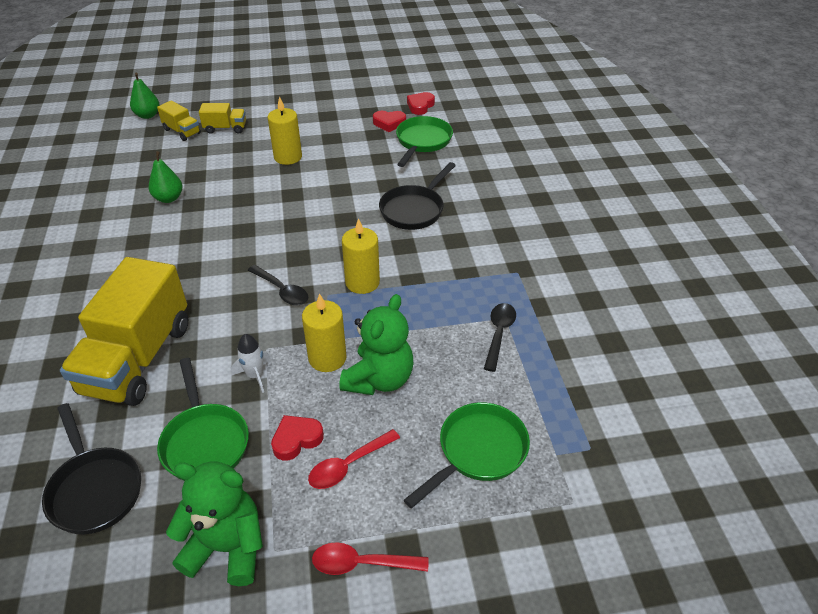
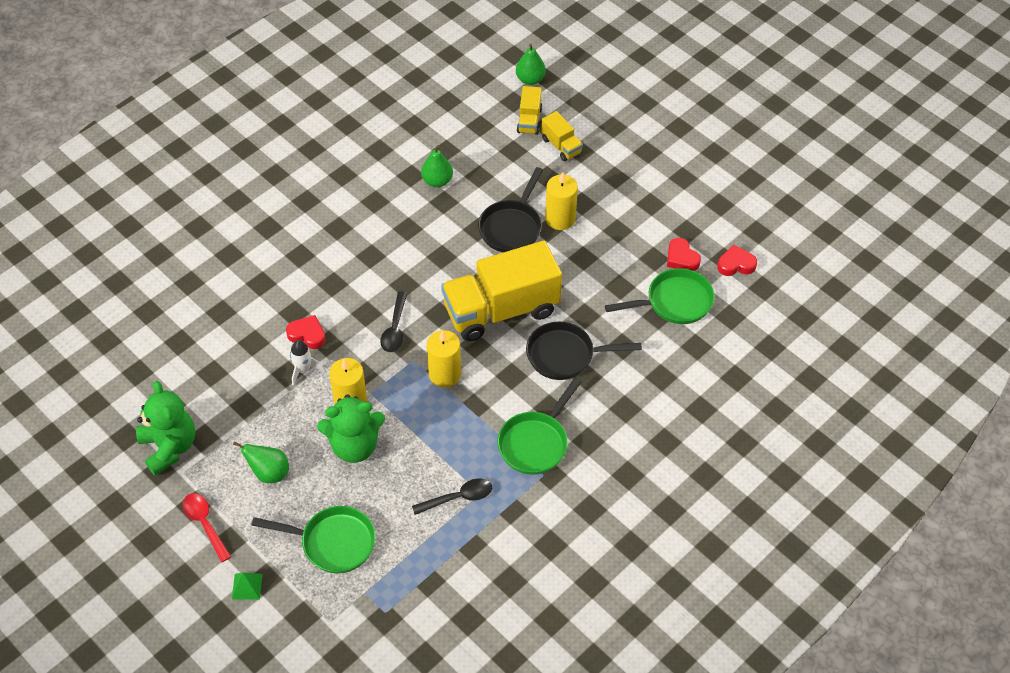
camera: 55 degrees right, 10 degrees up
(95, 489) = (160, 351): black pan -> black pan (512, 227)
(138, 359) = (268, 293): yellow truck -> yellow truck (501, 310)
(204, 442) = (231, 381): green pan -> green pan (535, 443)
(296, 439) = (268, 430): red heart -> red heart (307, 335)
(348, 465) = (269, 473): red spoon -> green pear
(477, 561) = (247, 586): none -> green pyramid

